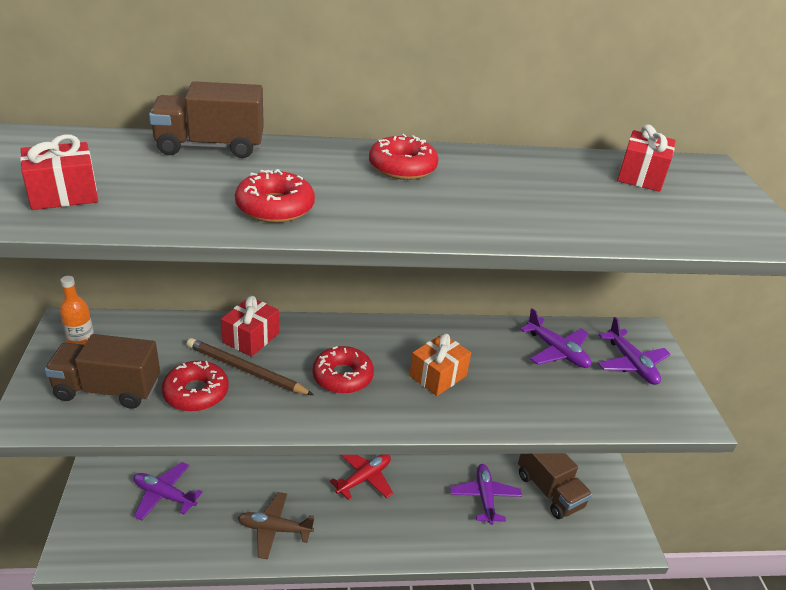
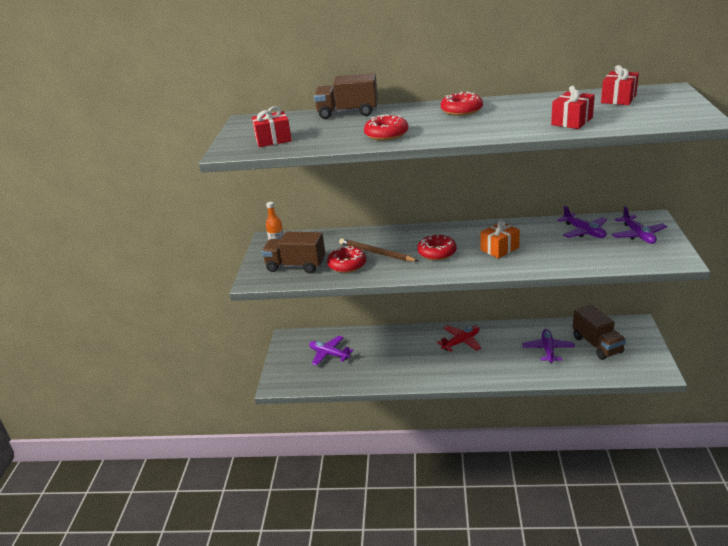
camera: 15 degrees right, 5 degrees down
(251, 338) = (378, 237): red gift -> red gift (572, 121)
(274, 529) = (401, 369): brown plane -> none

